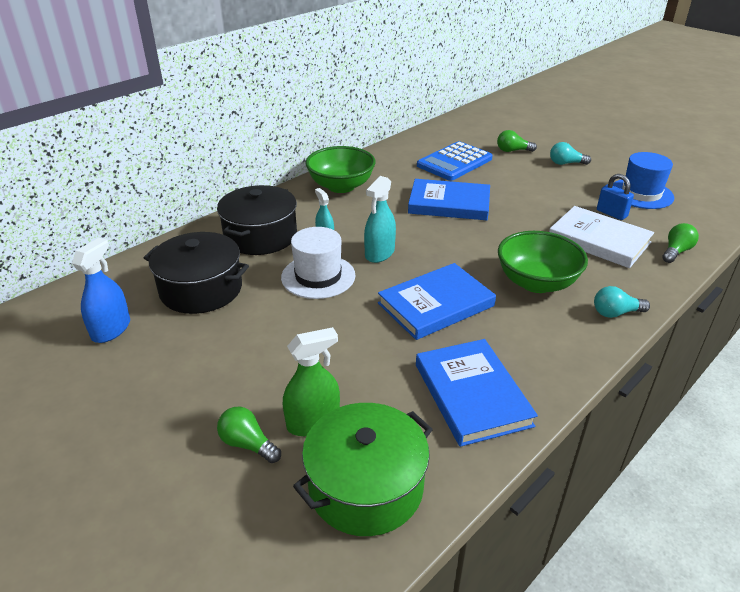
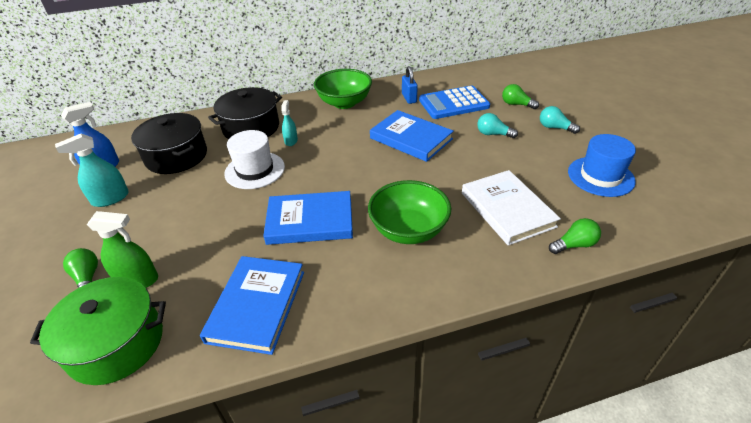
camera: 30 degrees right, 5 degrees up
(379, 253) = (315, 165): turquoise spray bottle -> turquoise spray bottle (110, 198)
(611, 213) = (548, 187): blue padlock -> blue padlock (409, 98)
(615, 313) = (448, 283): turquoise light bulb -> turquoise light bulb (493, 134)

